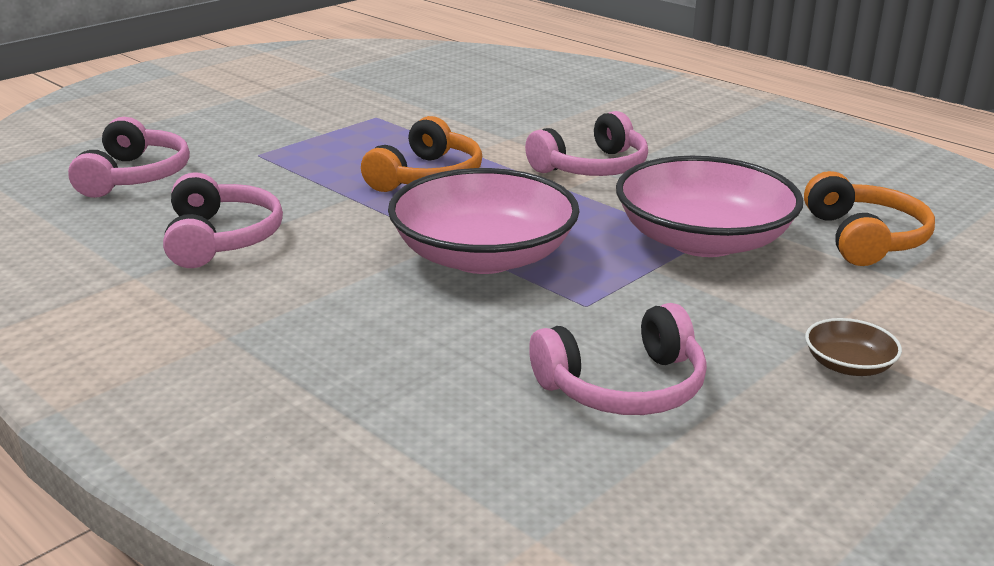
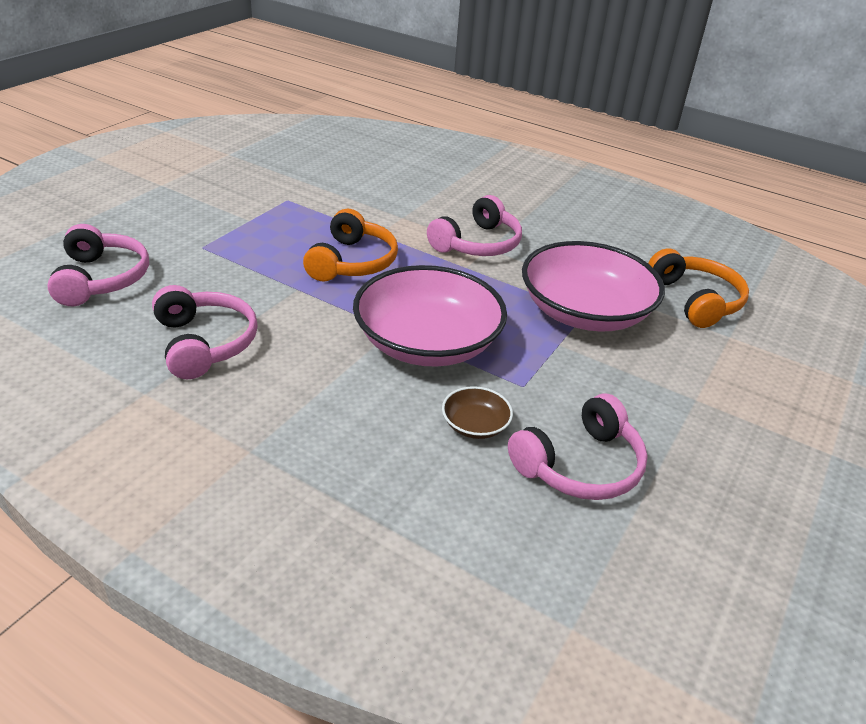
camera: 15 degrees left, 10 degrees up
(848, 365) = (727, 424): brown bowl -> brown bowl (475, 425)

